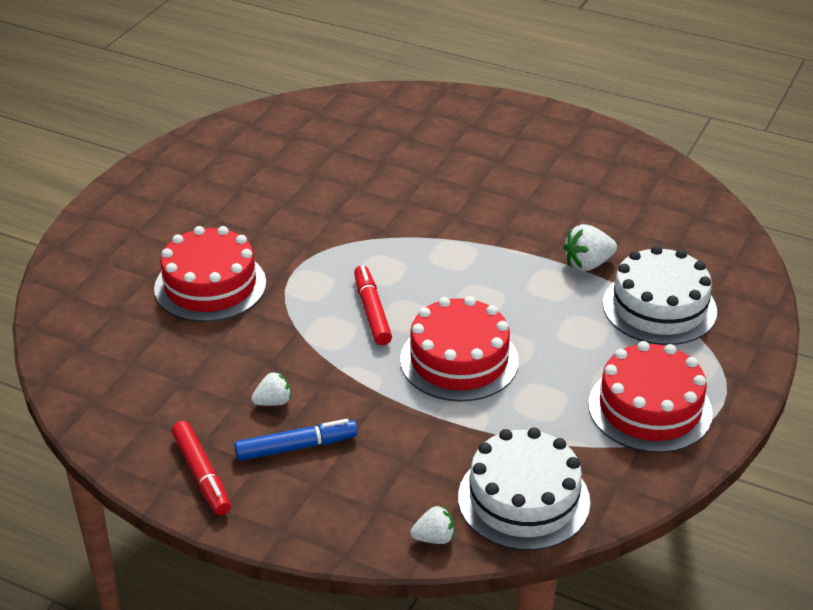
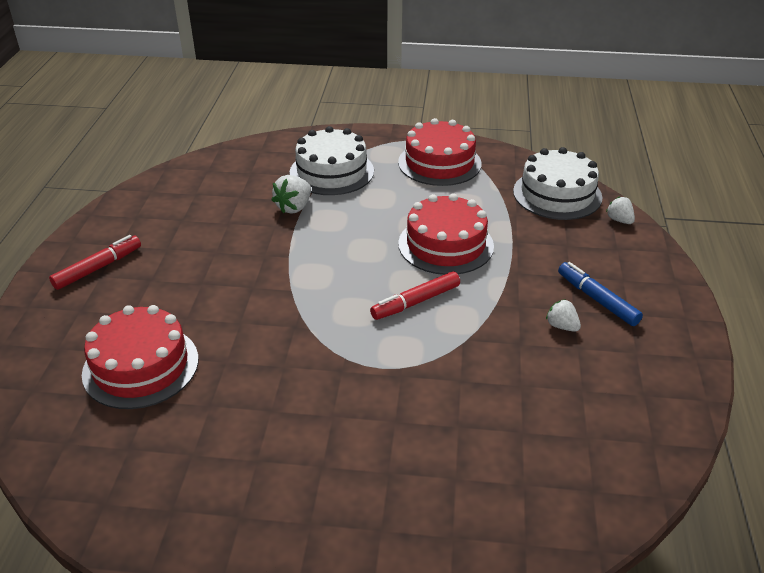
camera: 110 degrees left, 0 degrees up
(201, 475) = (667, 340): red marker -> red marker (98, 268)
(210, 285) = (441, 421): red cake -> red cake (141, 366)
(587, 264) = (294, 207): white strawberry -> white strawberry turned 75 degrees clockwise

